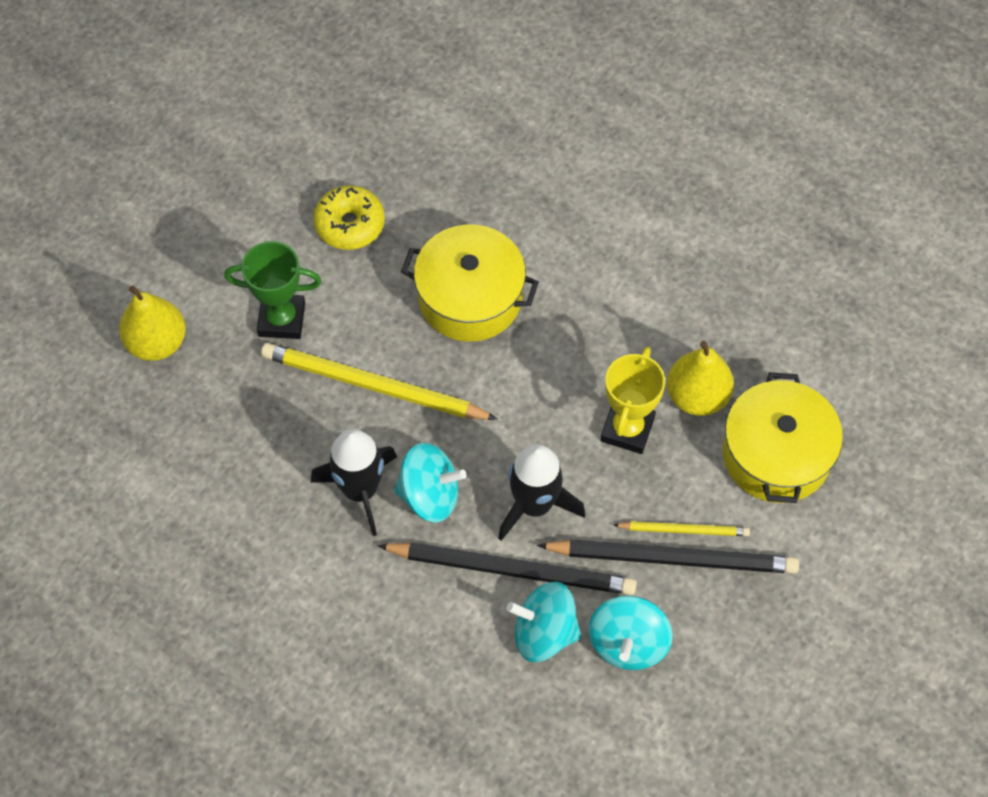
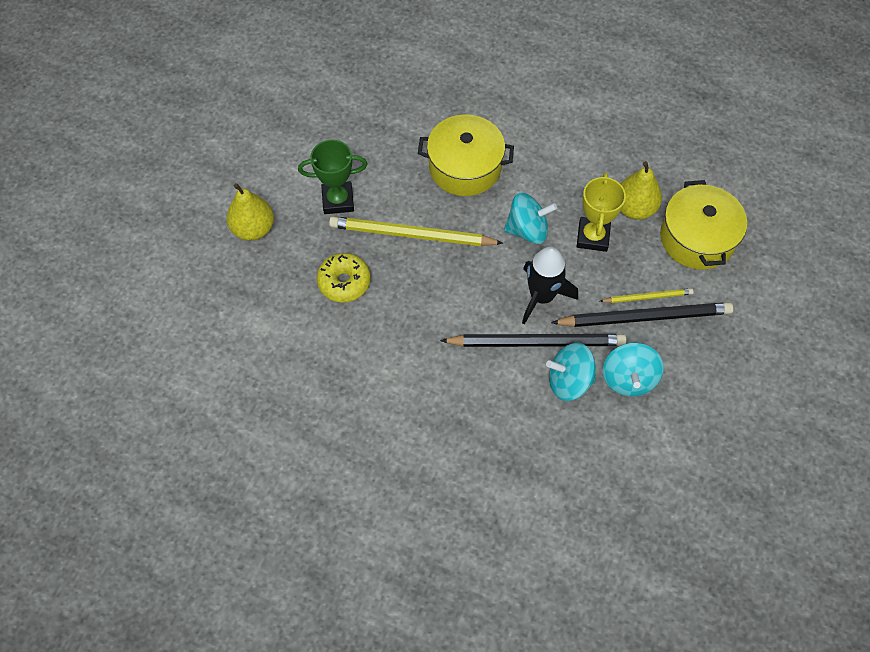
camera: 10 degrees left, 0 degrees up
(350, 224) = (371, 131): yellow donut -> yellow donut (344, 282)
(360, 490) = (418, 305): black rocket -> none
(430, 495) = (468, 301): turquoise spinning top -> turquoise spinning top (527, 230)

